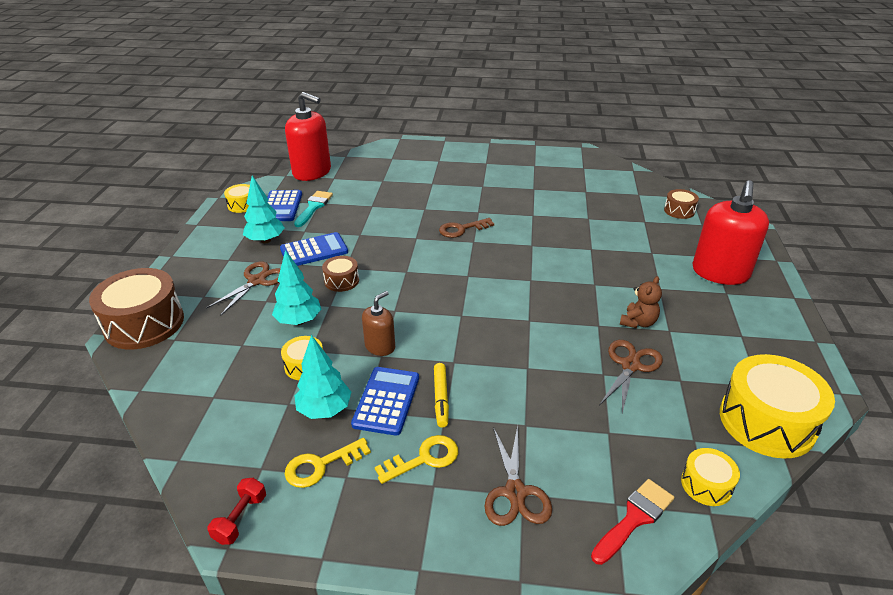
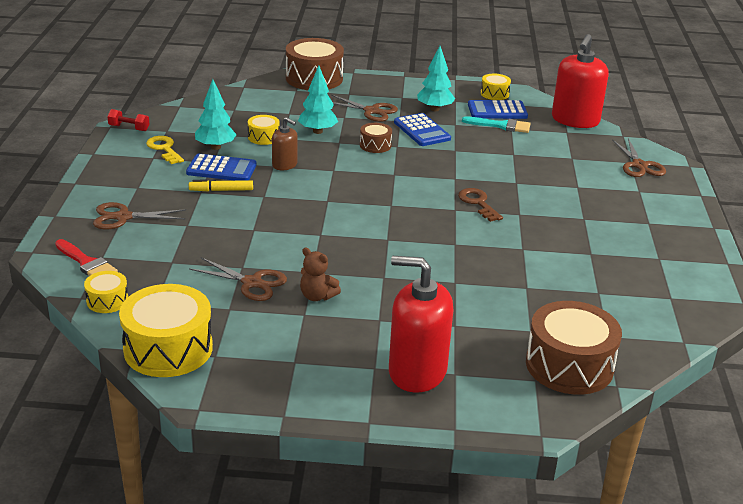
camera: 85 degrees right, 5 degrees down
(398, 155) = (639, 165): none -> brown scissors
(424, 458) = (162, 184): yellow key -> none
(679, 211) = (569, 365): brown drum -> brown drum, size x2.02

